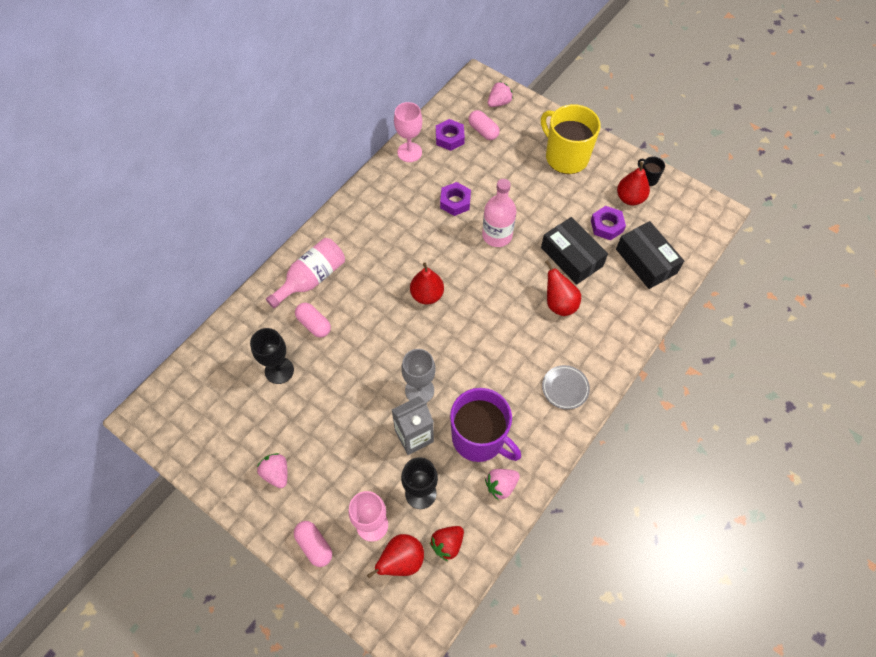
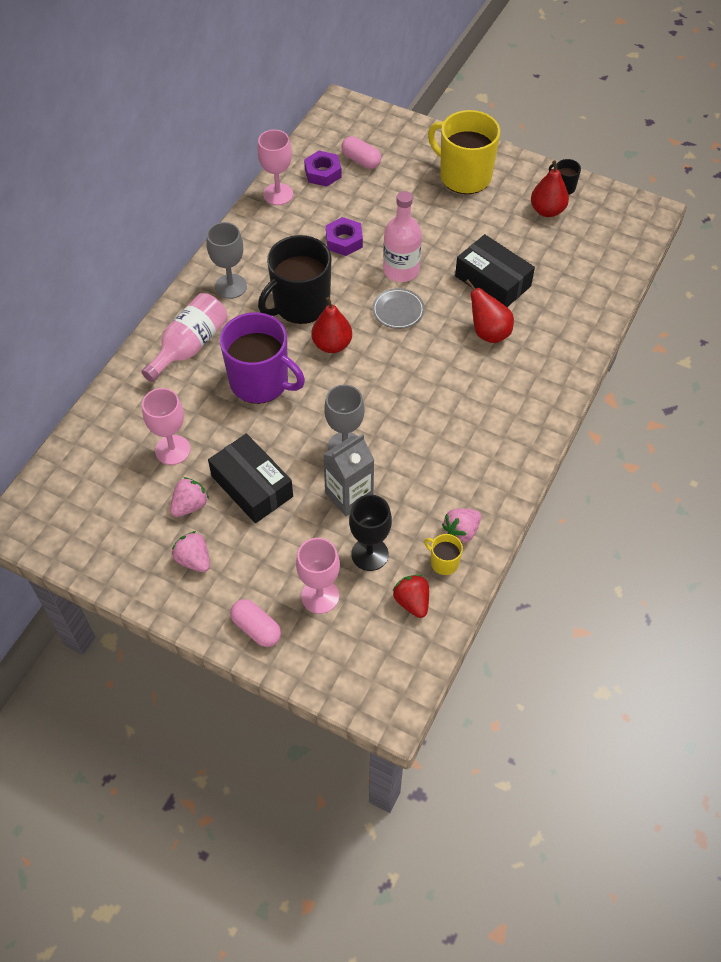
camera: 10 degrees left, 5 degrees down
(279, 370) = (172, 450): black goblet -> pink goblet
(314, 324) = (203, 395): pink capsule -> none
(355, 230) = (231, 286): none -> grey goblet
(401, 561) = (362, 627): red pear -> none
(408, 254) = (300, 304): none -> black mug
(447, 544) = (412, 602): red strawberry -> red strawberry turned 120 degrees clockwise
(479, 438) = (425, 486): purple mug -> purple mug (260, 382)
(481, 512) = (444, 562): none -> yellow mug
(499, 103) = (373, 127): pink strawberry -> pink strawberry (190, 505)
(565, 388) = (514, 419): grey plate -> grey plate (398, 310)
(606, 226) = (526, 243): purple nut -> none
(646, 261) = (579, 274): black box -> black box (252, 486)

